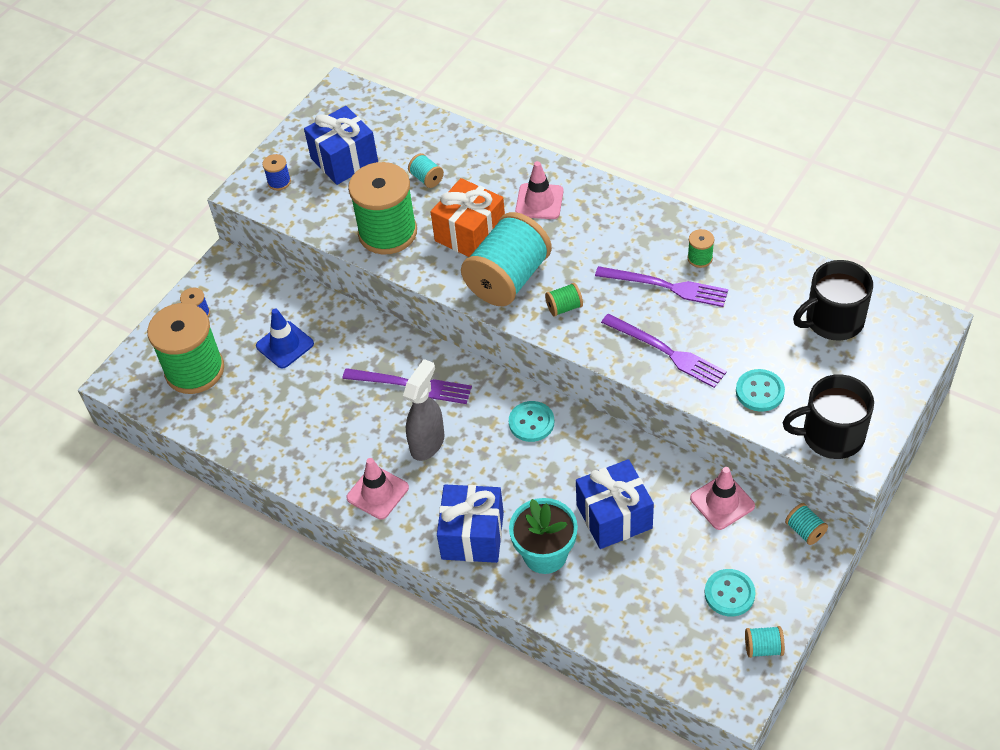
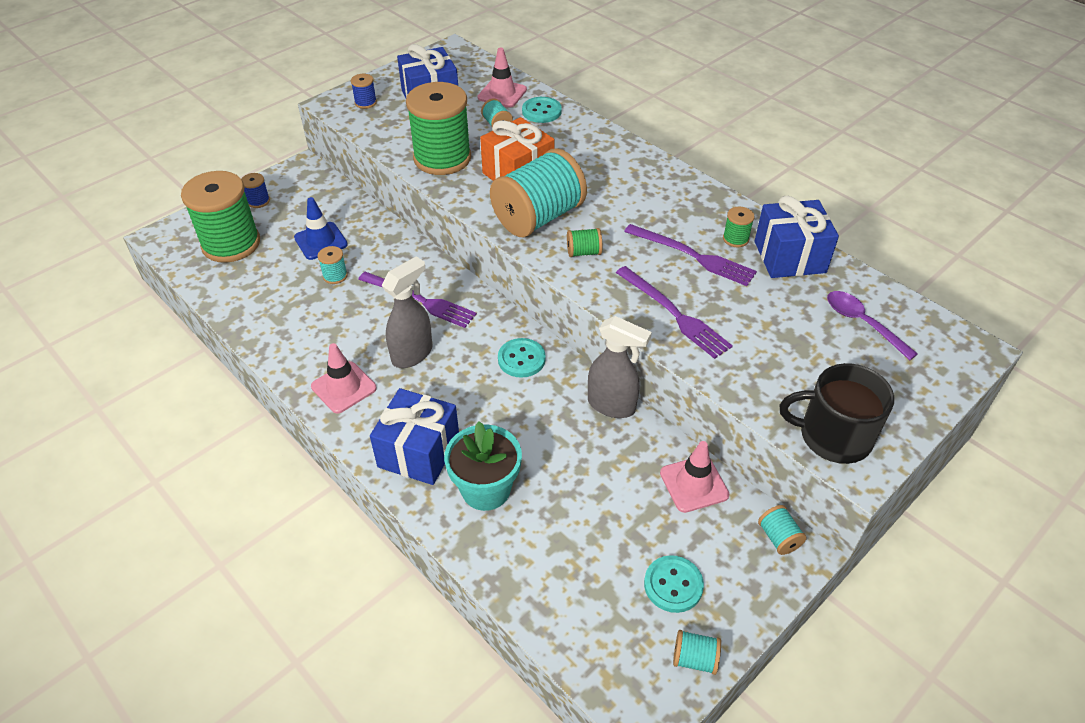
camera: 10 degrees right, 5 degrees down
(317, 380) = (335, 276): none -> turquoise spool
(539, 201) = (594, 162): pink traffic cone -> pink traffic cone (502, 94)
(614, 516) = (572, 469): blue gift -> blue gift (789, 257)
(629, 447) = (612, 405): none -> grey spray bottle
(759, 391) = (763, 373): turquoise button -> turquoise button (541, 111)
(833, 320) = (862, 323): black mug -> purple spoon

